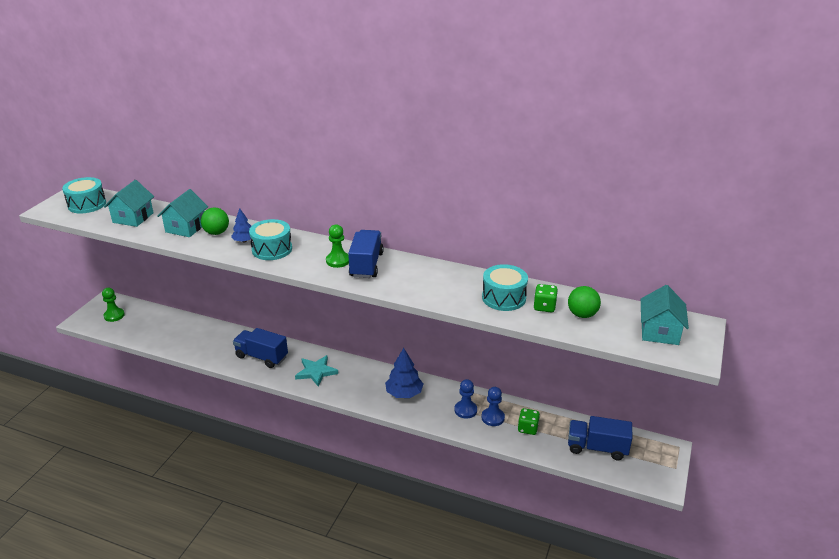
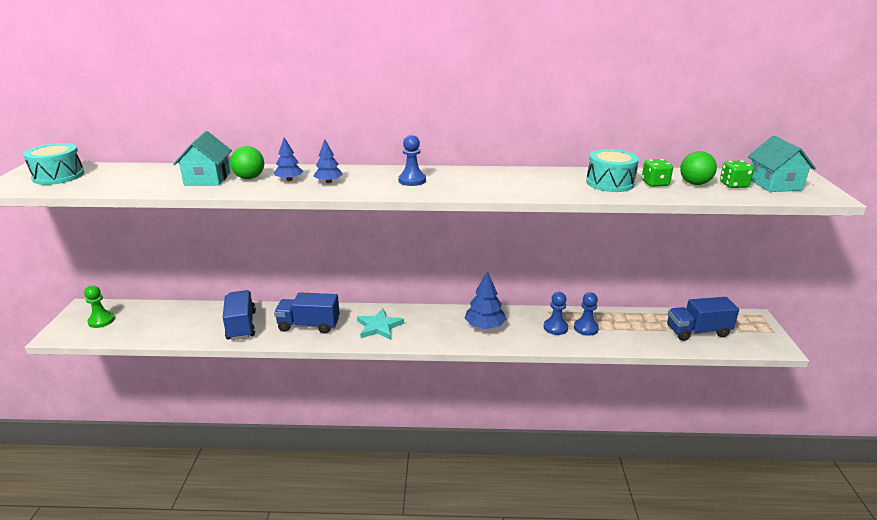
camera: 20 degrees left, 5 degrees down
(133, 218) = (131, 179): turquoise house -> none
(272, 249) = (328, 182): turquoise drum -> blue tree
(338, 261) = (412, 180): green pawn -> blue pawn
(366, 265) = (446, 179): blue truck -> blue truck (241, 325)
(527, 428) = (624, 330): green dice -> green dice (733, 185)

